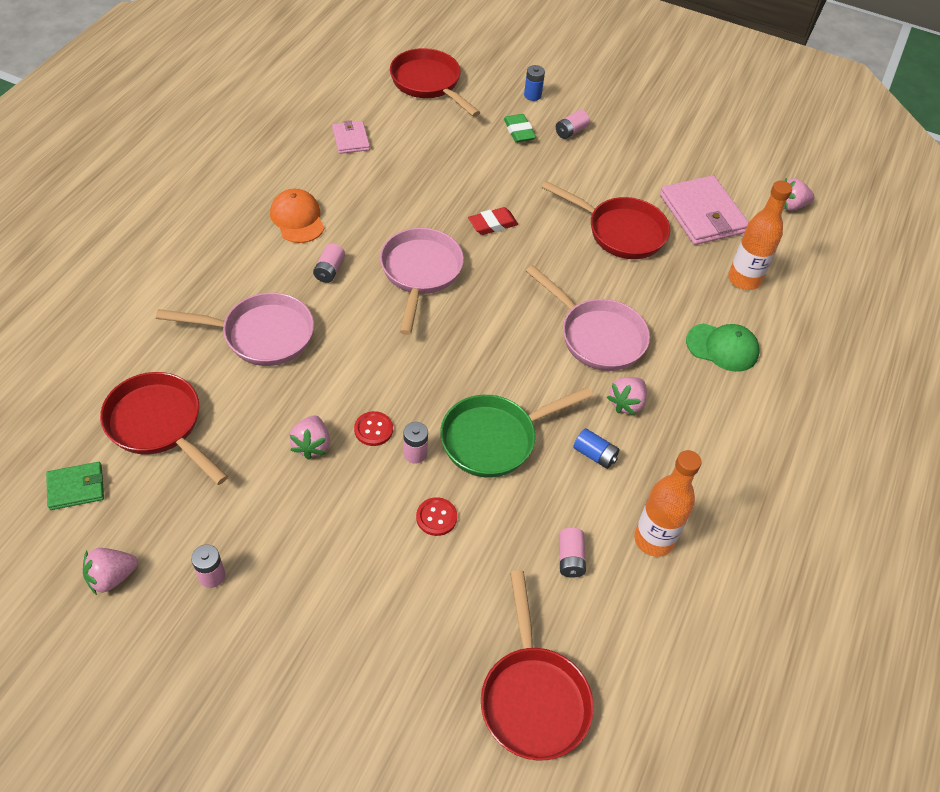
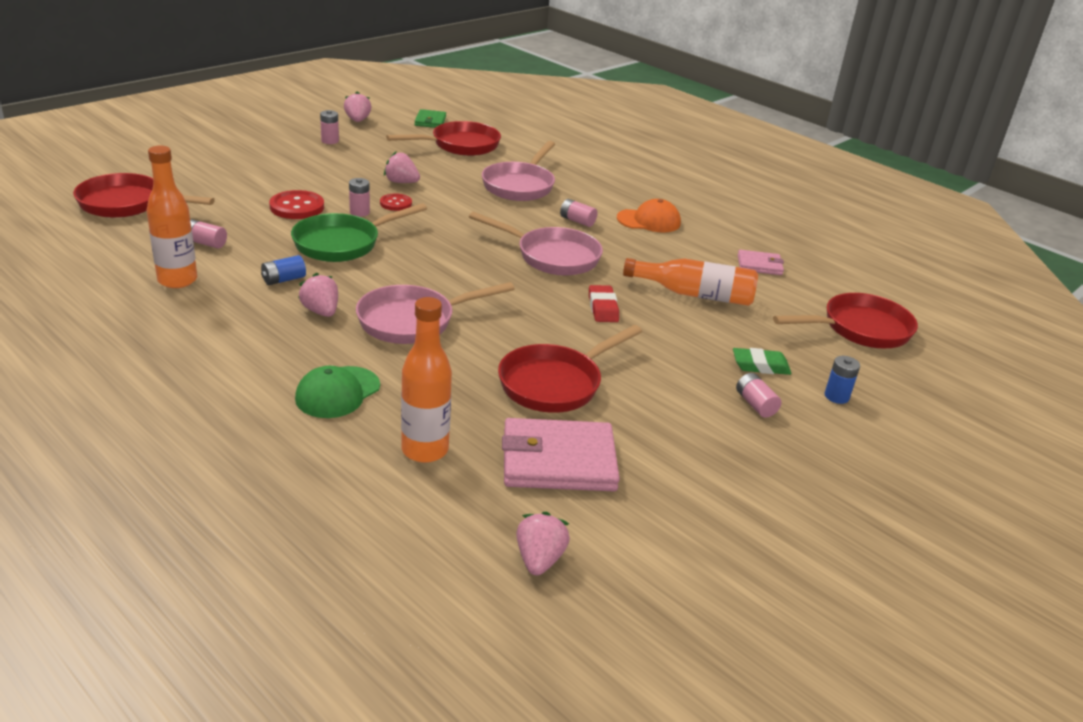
camera: 110 degrees right, 20 degrees down
(432, 173) = (694, 294): none -> orange bottle
(436, 517) = (297, 207): red button -> red button, size x1.63
(495, 439) = (342, 243): green pan -> green pan turned 120 degrees counterclockwise

